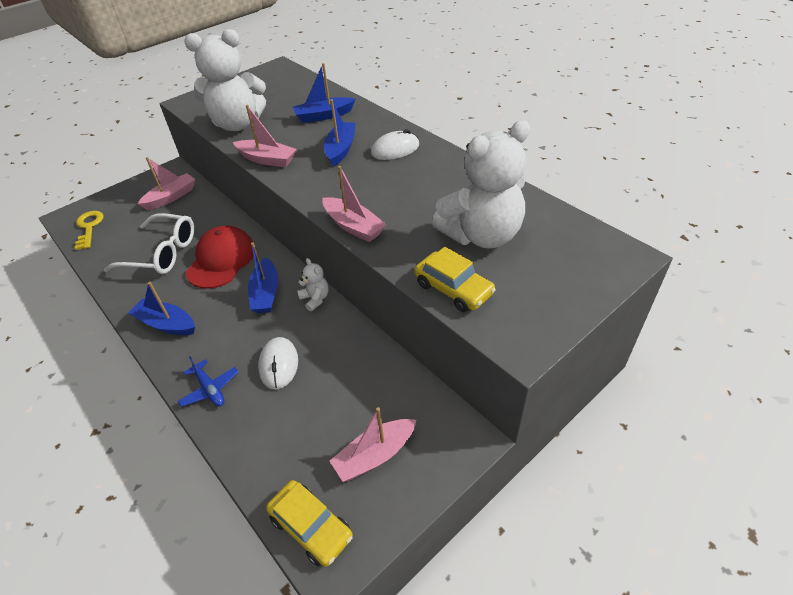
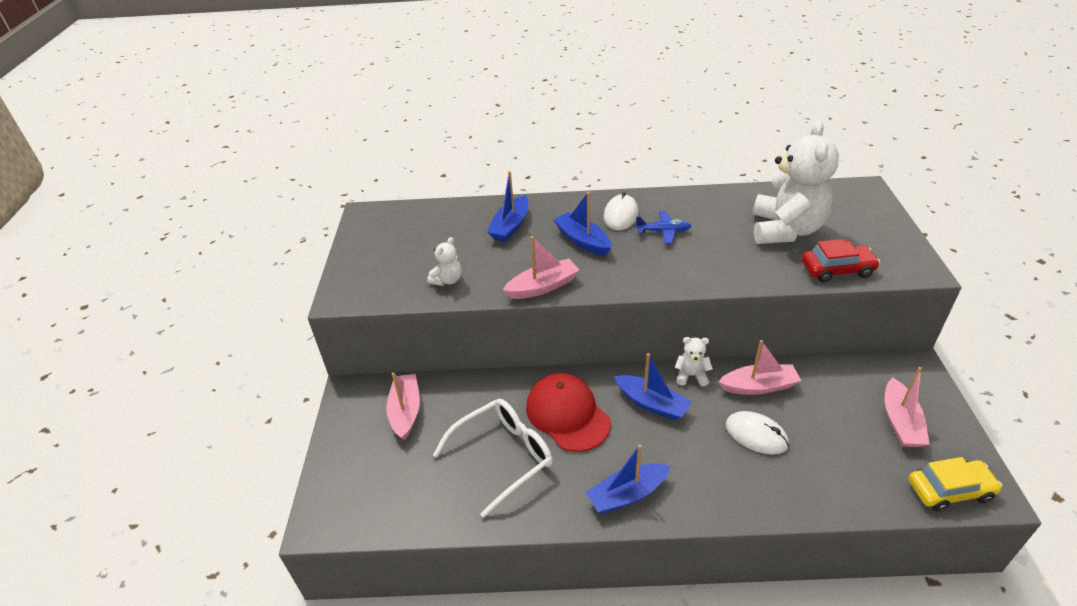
camera: 50 degrees left, 5 degrees down
(89, 227) = (372, 506): yellow key -> none
(210, 389) = (750, 495): blue plane -> blue plane (663, 231)
(237, 124) = (447, 280): white teddy bear -> white teddy bear, size x0.43
(353, 226) = (710, 281): pink boat -> pink boat (758, 386)
(453, 289) = (837, 269): yellow car -> red car

